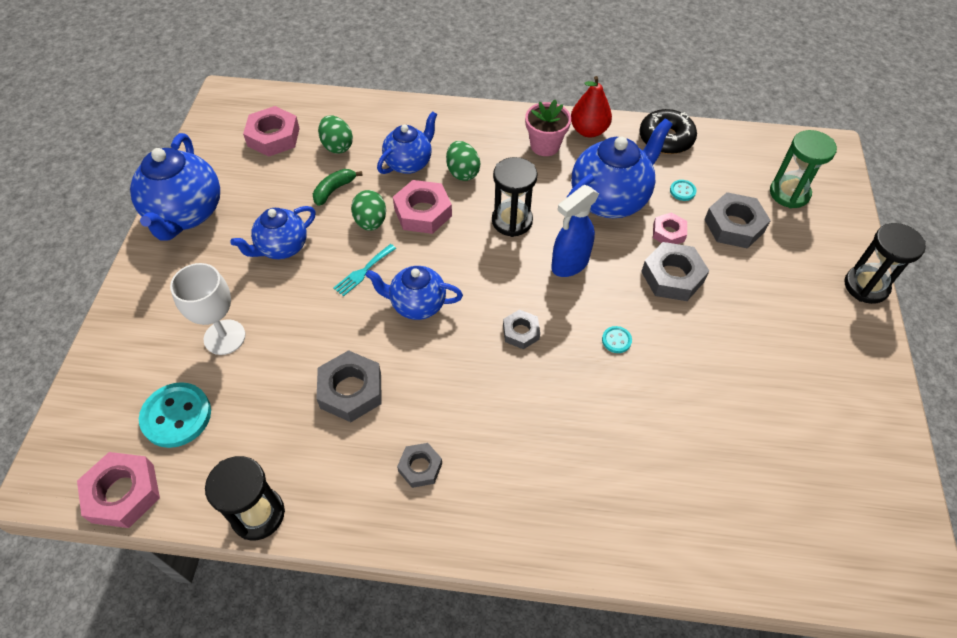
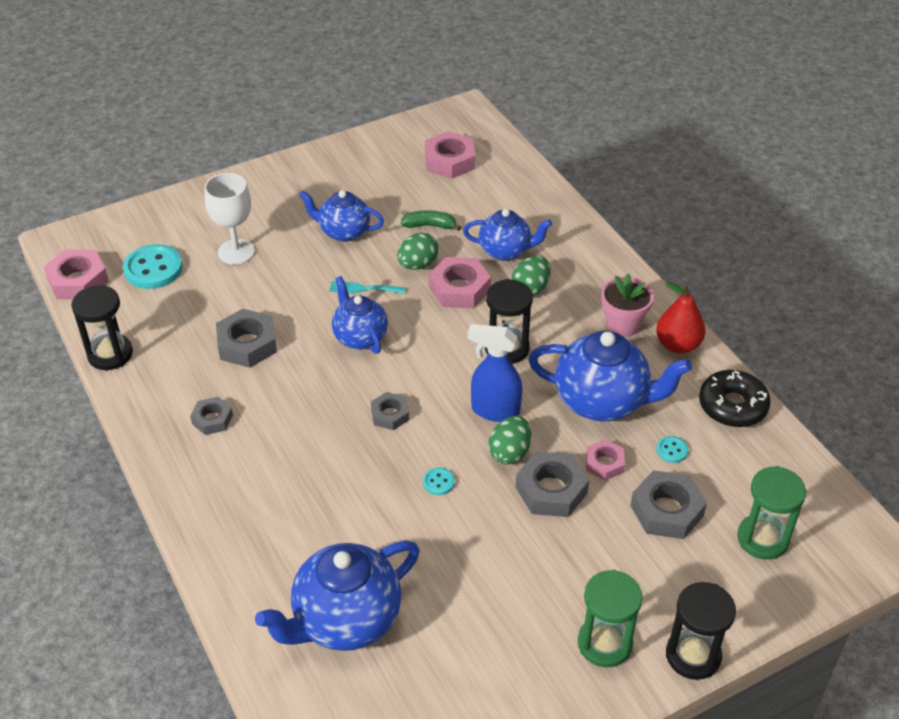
camera: 55 degrees right, 10 degrees down
(186, 214) = (326, 165): blue teapot -> blue teapot (345, 621)
(337, 146) = (479, 200): green egg -> green egg (509, 452)
(831, 328) = (604, 643): none -> green hourglass

